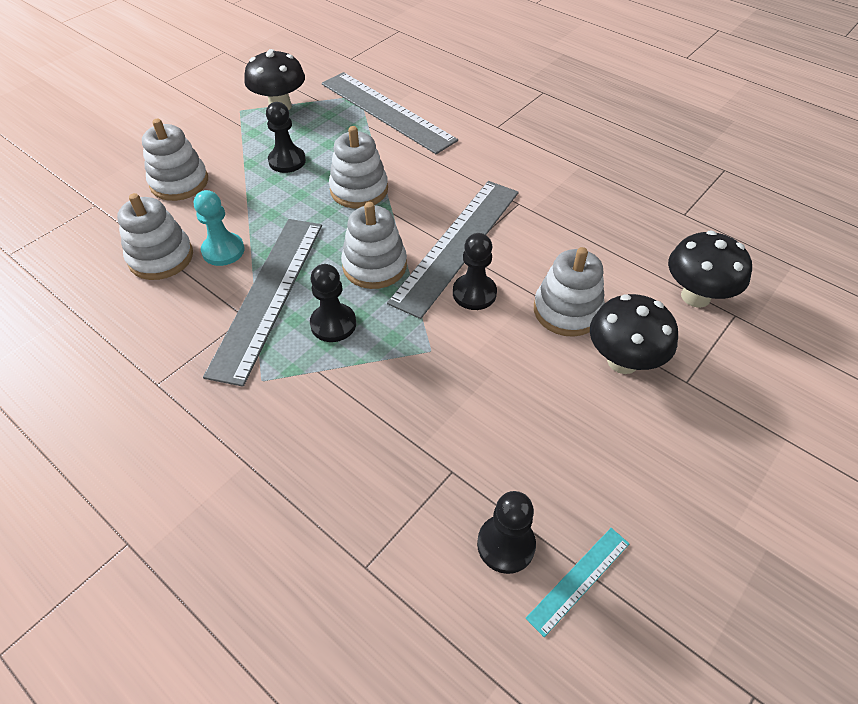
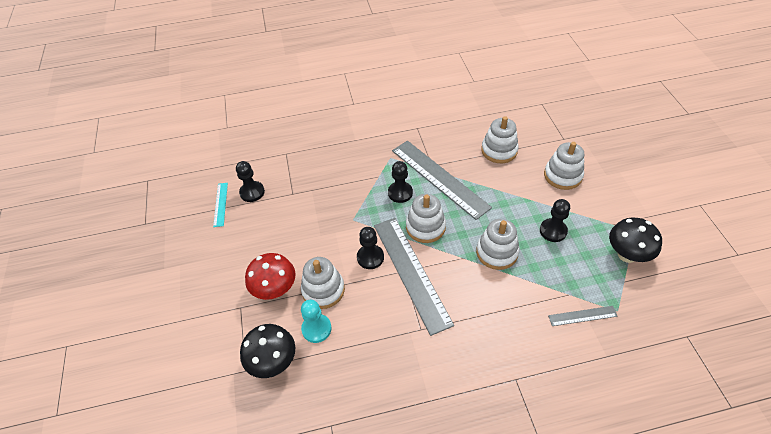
camera: 130 degrees right, 0 degrees up
(223, 251) = (486, 173): turquoise pawn -> turquoise pawn (316, 329)
(386, 111) = (582, 316): grey ruler -> grey ruler, size x0.45
(622, 361) = (275, 290): black mushroom -> red mushroom

